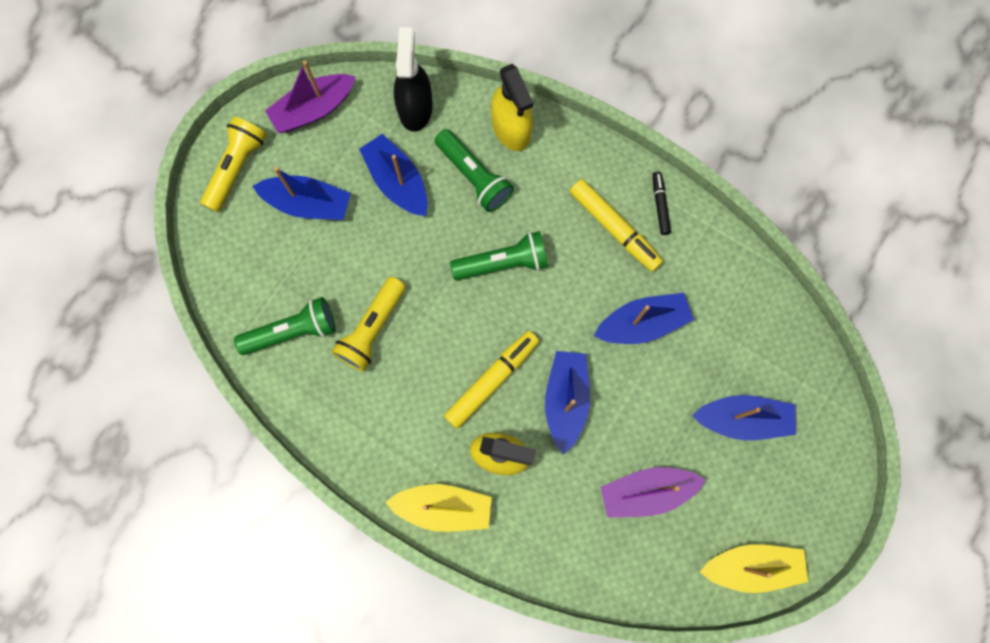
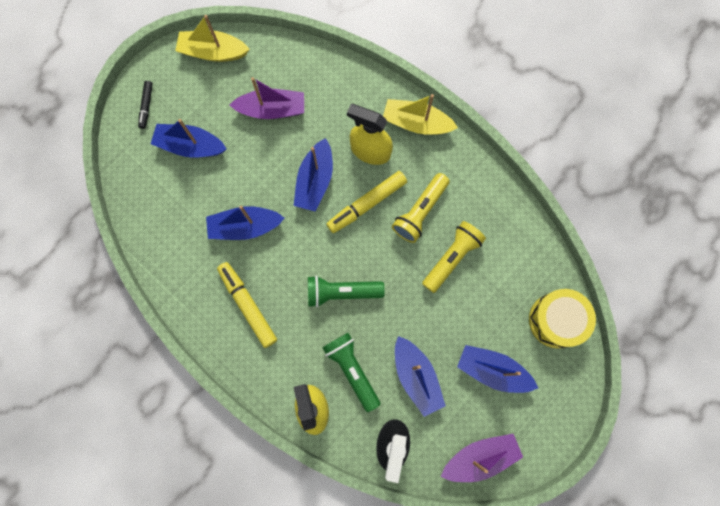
camera: 170 degrees left, 0 degrees up
(234, 274) = (556, 320): none -> yellow drum
(236, 168) = (550, 413): yellow flashlight -> yellow flashlight (420, 212)
(292, 331) = (513, 266): green flashlight -> none
(660, 205) = (206, 318): black marker -> black marker (146, 106)

